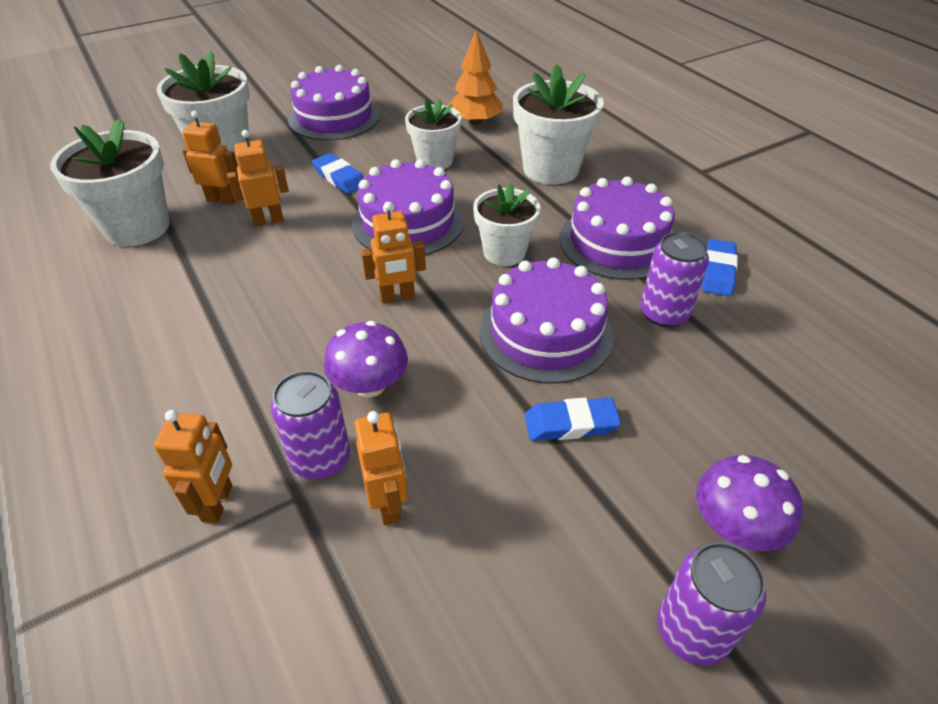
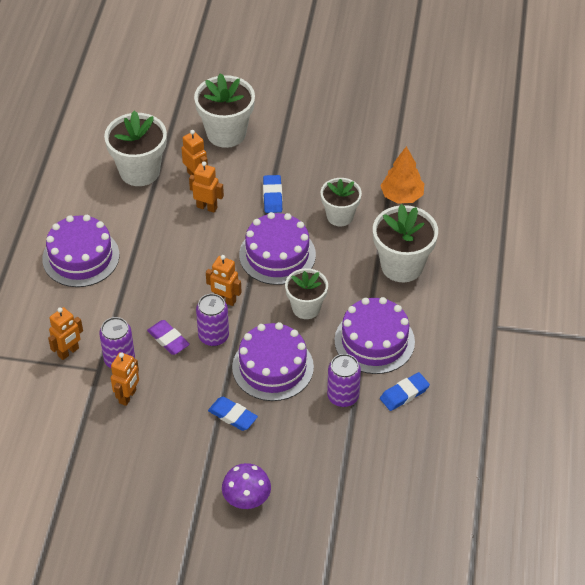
camera: 40 degrees right, 5 degrees up
(334, 117) = (317, 139): purple cake -> purple cake (81, 257)
(370, 385) = (168, 339): purple mushroom -> purple eraser
(692, 631) = (186, 515): purple can -> purple can (213, 336)

